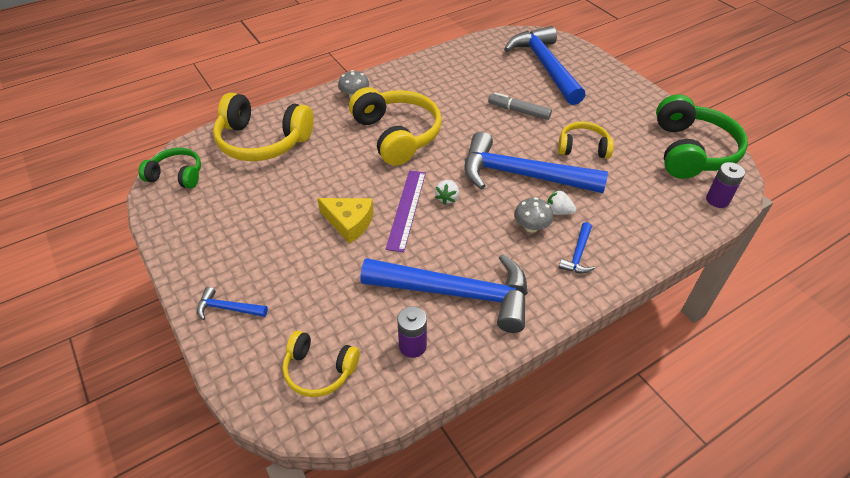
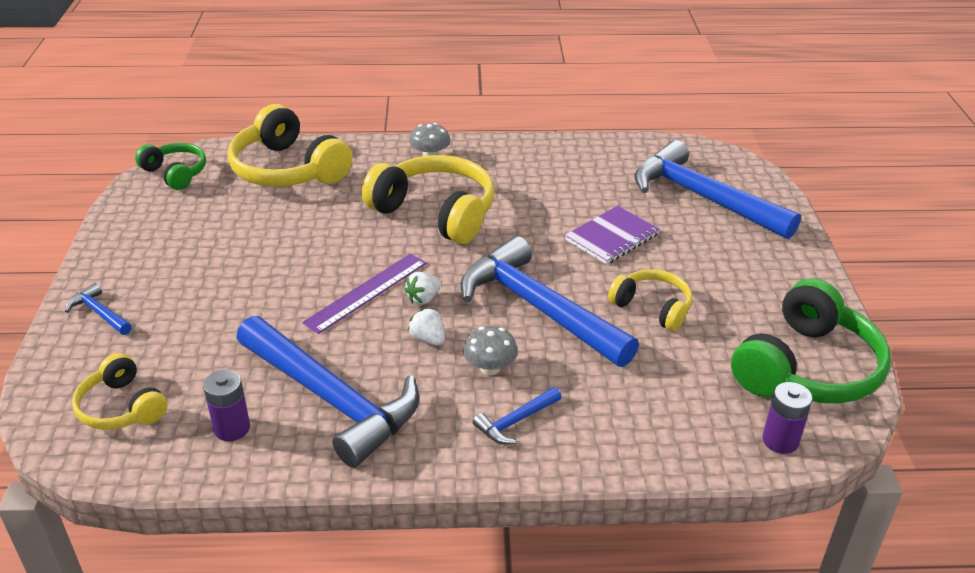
camera: 30 degrees right, 10 degrees down
(349, 222) = (293, 281): yellow cheese -> none
(397, 135) = (436, 212): yellow headphones -> yellow headphones turned 60 degrees counterclockwise
(519, 111) = (612, 237): grey marker -> purple notebook
(545, 66) = (702, 198): blue hammer -> blue hammer turned 60 degrees counterclockwise
(558, 212) = (541, 365): white strawberry -> white strawberry (428, 339)

